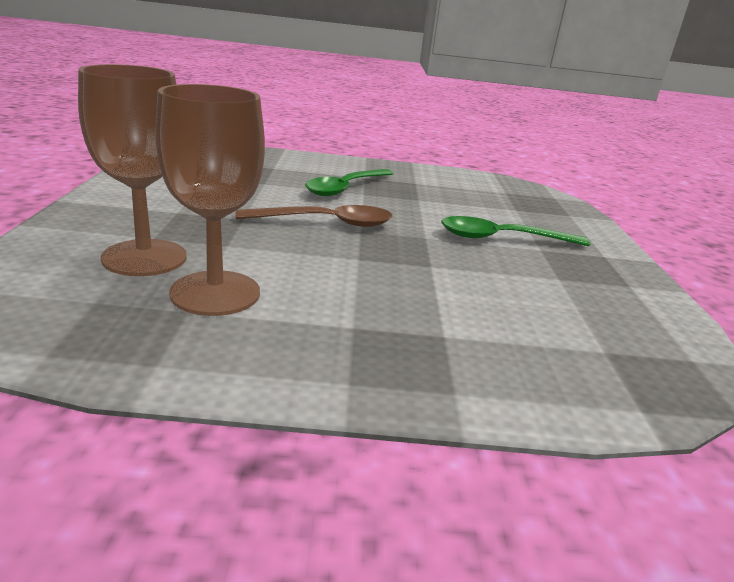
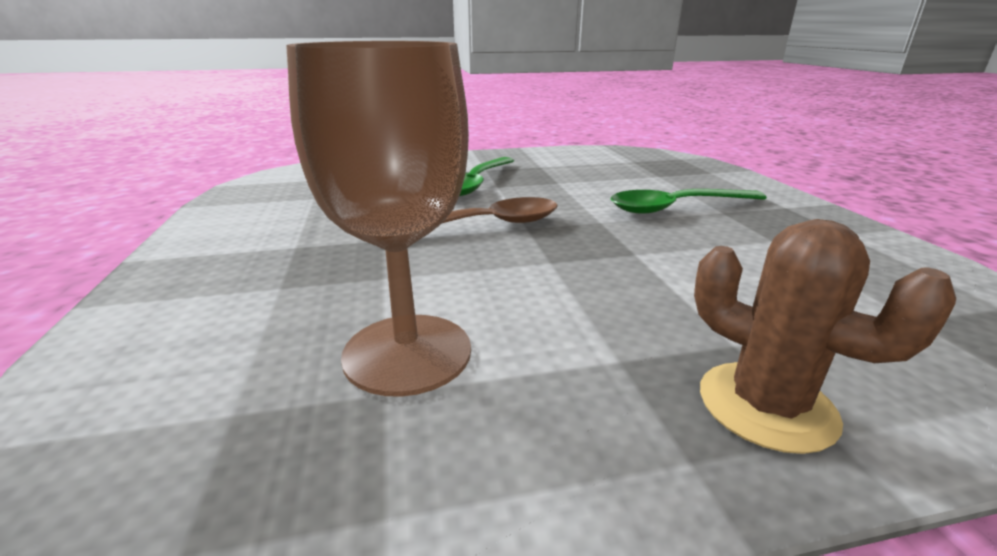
camera: 10 degrees left, 0 degrees up
(144, 258) = (280, 320): brown goblet -> none
(427, 370) = (766, 406): none -> brown cactus

